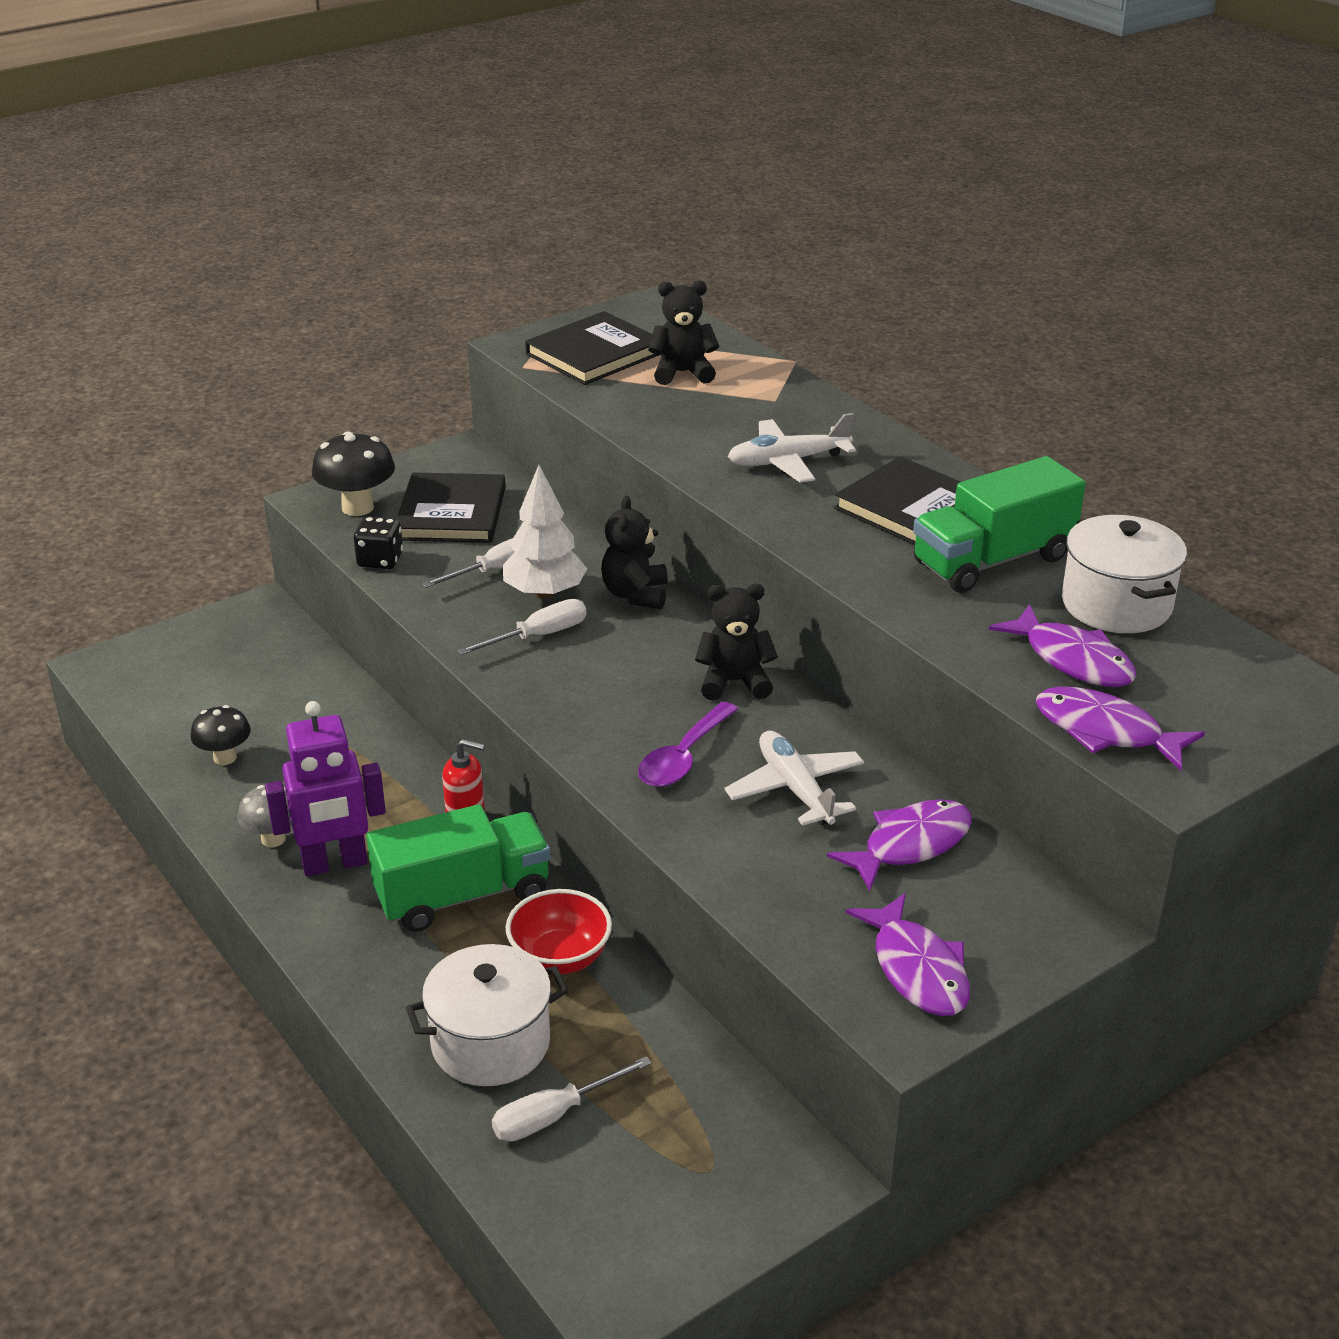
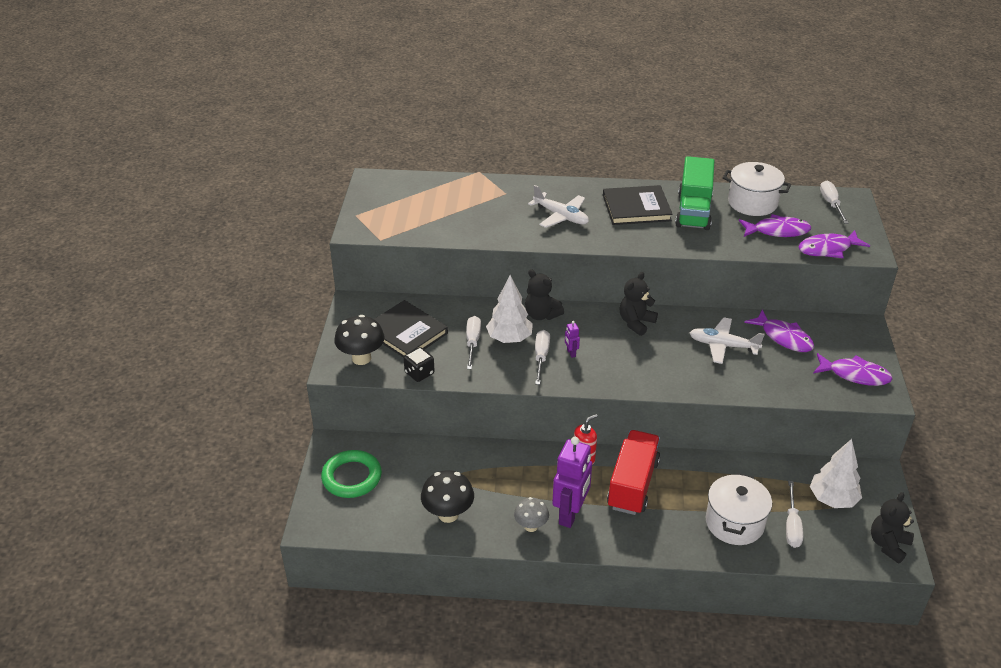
camera: 50 degrees left, 5 degrees up
(215, 651) = (352, 477): none -> green ring
(225, 758) = (448, 514): black mushroom -> black mushroom, size x1.53
(463, 895) = (633, 484): green truck -> red truck
(560, 958) = (700, 476): red bowl -> none
(581, 656) = (571, 353): none -> purple robot
(594, 353) = (397, 215): black book -> none
(675, 1141) = (832, 499): none -> white tree
(682, 373) = (449, 203): black teddy bear -> black teddy bear (888, 545)
(683, 757) = (673, 362): purple spoon -> none
(787, 462) = (561, 216): white plane -> white plane turned 75 degrees counterclockwise
(910, 845) = (783, 337): purple fish -> purple fish turned 135 degrees clockwise
(1259, 684) = (831, 204): none -> white screwdriver

